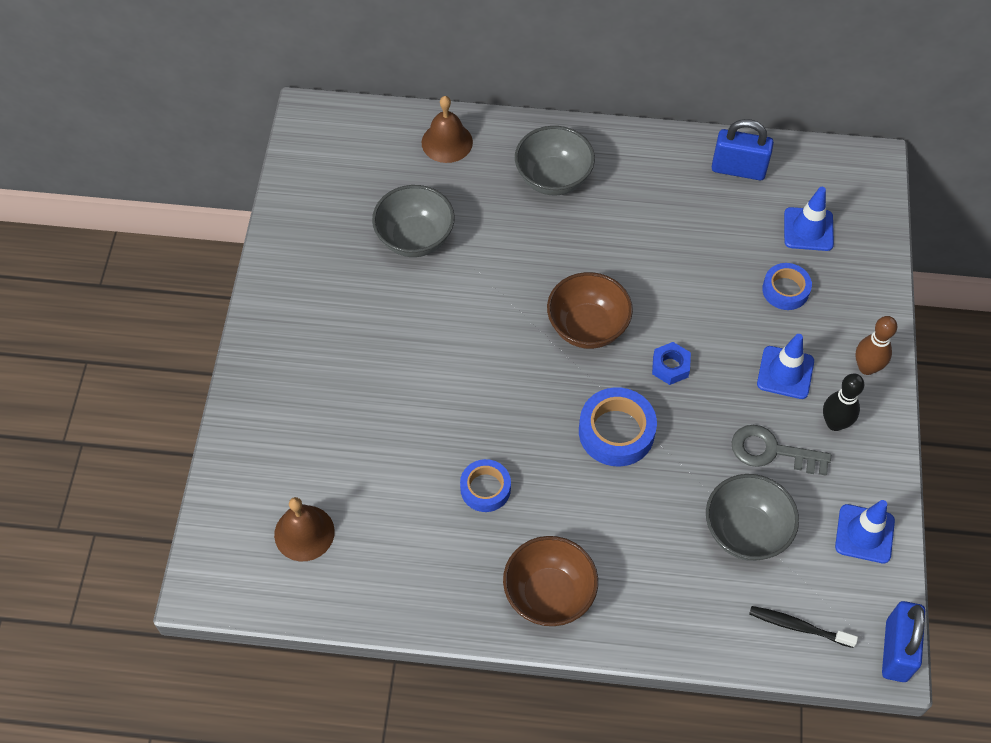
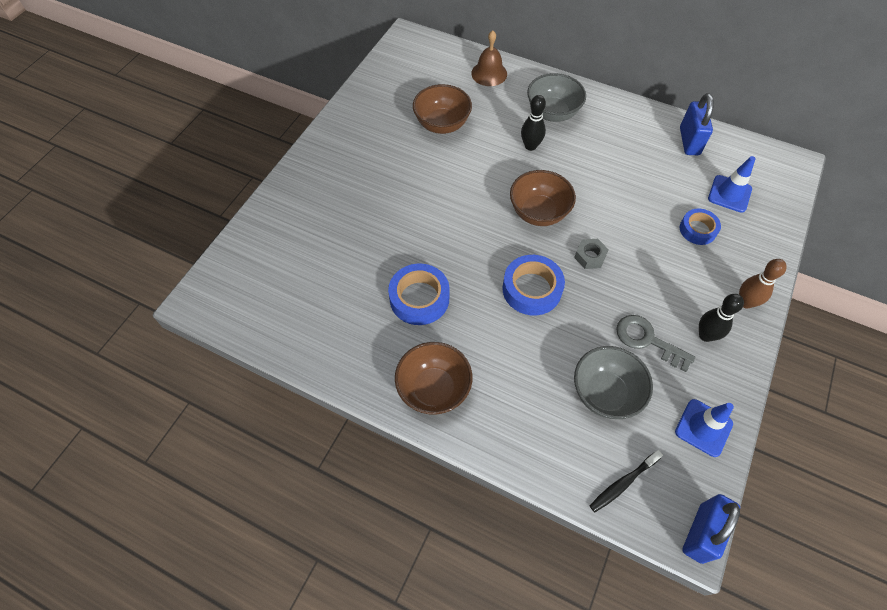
camera: 20 degrees right, 0 degrees up
(304, 533) = (280, 288): brown bell -> none
(415, 238) = (442, 124): grey bowl -> brown bowl
(485, 488) = (419, 298): blue tape -> blue tape, size x1.54
(542, 236) = (530, 146): none -> black bowling pin
(670, 366) = (590, 256): blue nut -> grey nut
(738, 169) = (689, 141): blue padlock -> blue padlock turned 60 degrees clockwise
(785, 372) = (678, 287): blue traffic cone -> none
(798, 626) = (623, 483): black toothbrush -> black toothbrush turned 75 degrees counterclockwise

